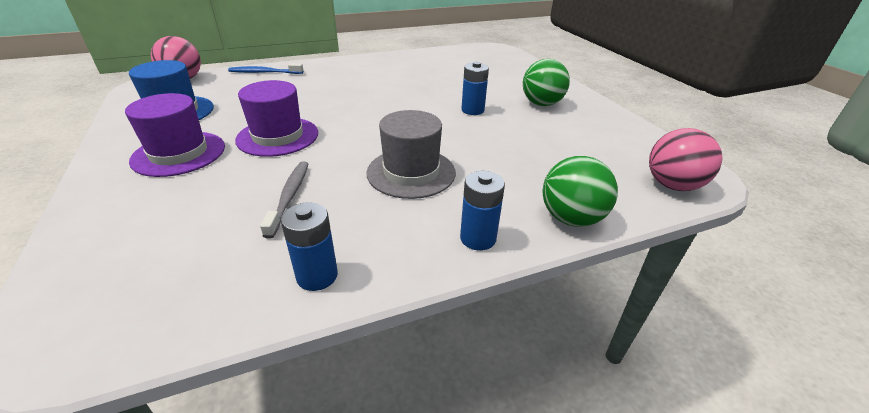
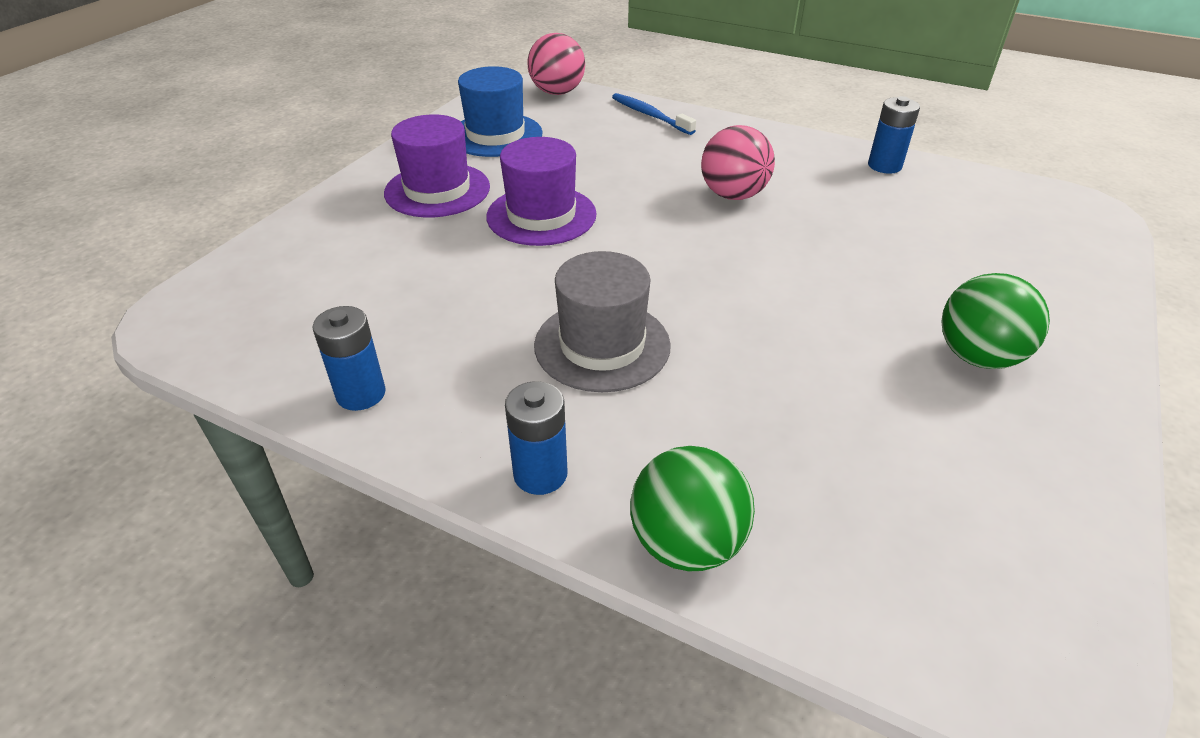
camera: 50 degrees right, 5 degrees up
(289, 196) = (453, 296): grey toothbrush -> none
(472, 110) = (832, 304): blue battery -> blue battery (884, 166)
(672, 185) = (951, 637): pink ball -> pink ball (733, 195)

